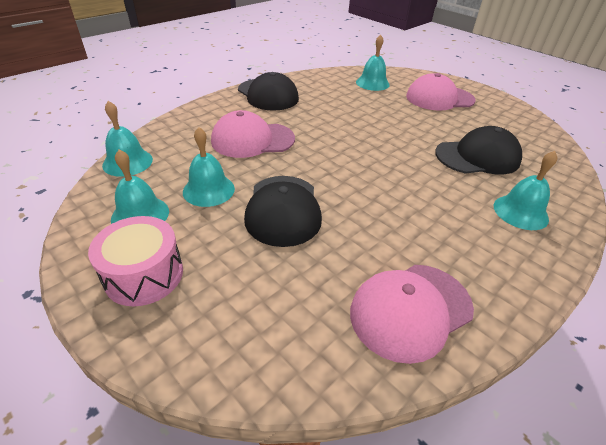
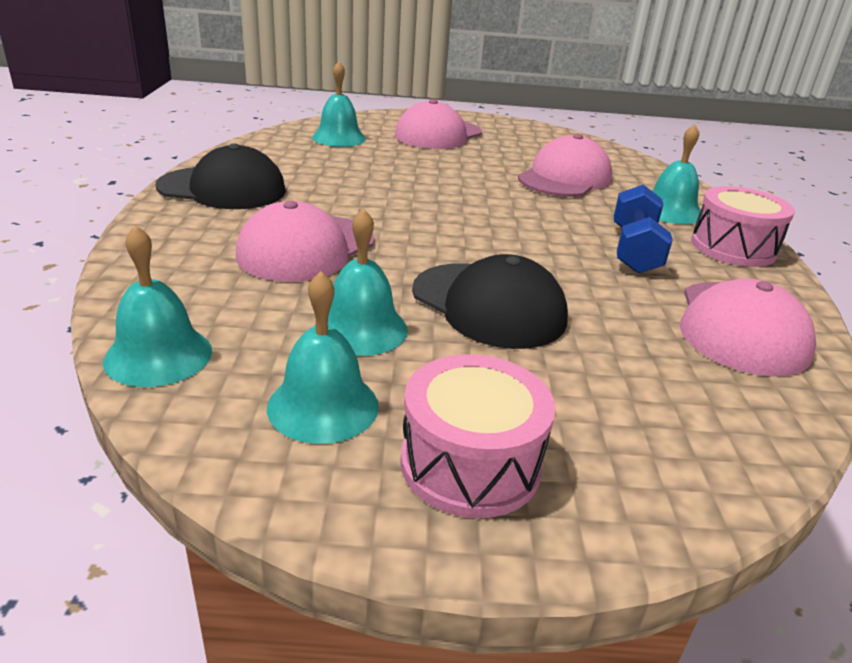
camera: 45 degrees left, 10 degrees down
(434, 224) = (634, 250): none -> blue dumbbell
(477, 157) = (564, 178): black cap -> pink cap
(522, 261) = (733, 247): none -> pink drum

